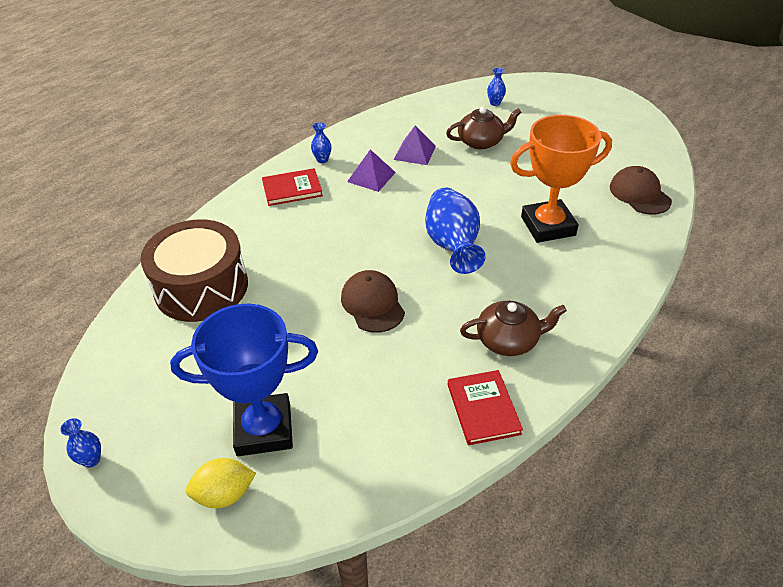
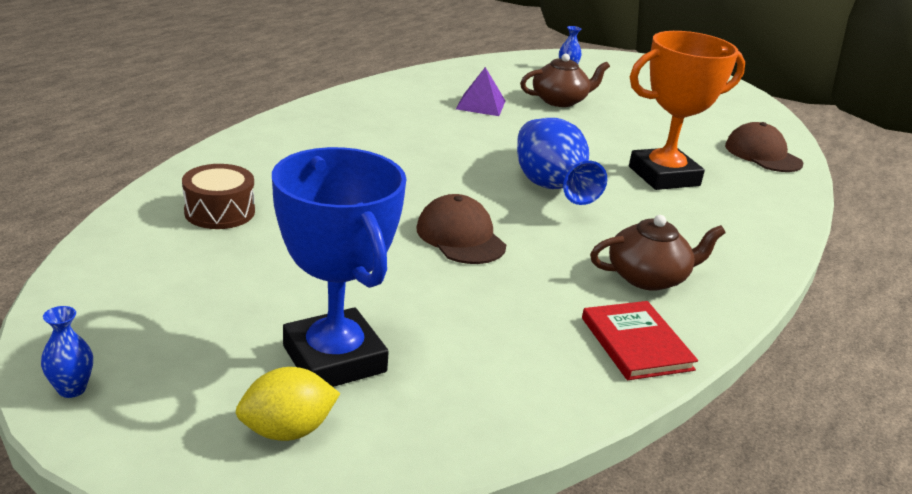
camera: 10 degrees left, 15 degrees down
(201, 287) = (219, 212): brown drum -> brown drum, size x0.53
(264, 429) = (334, 359): blue trophy -> blue trophy turned 75 degrees clockwise
(292, 189) = (330, 127): red book -> none
(322, 160) = (364, 104): blue vase -> none
(371, 177) = (431, 122): purple pyramid -> none

